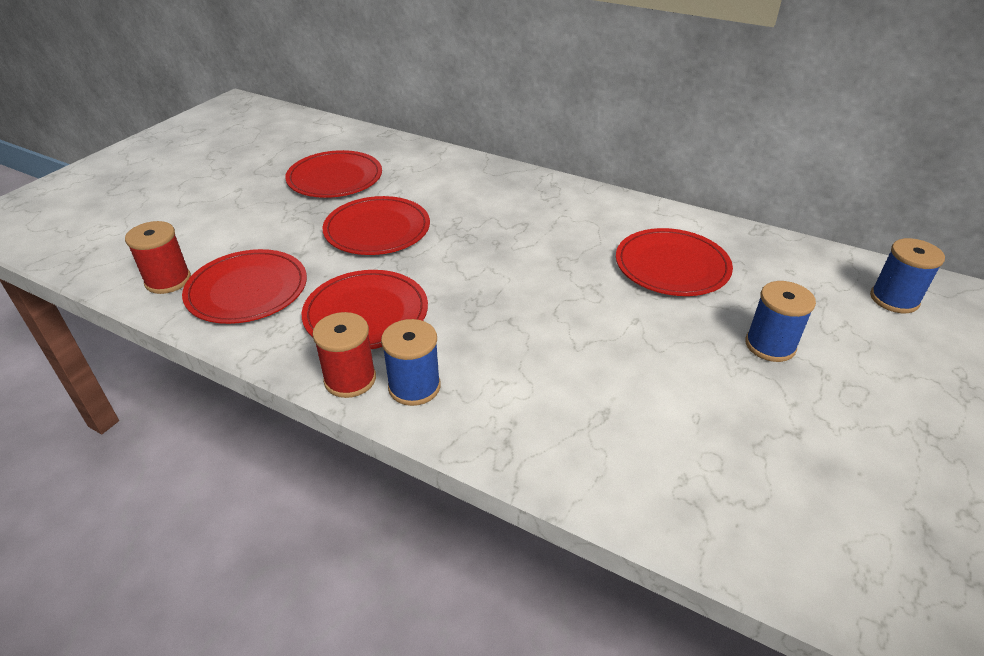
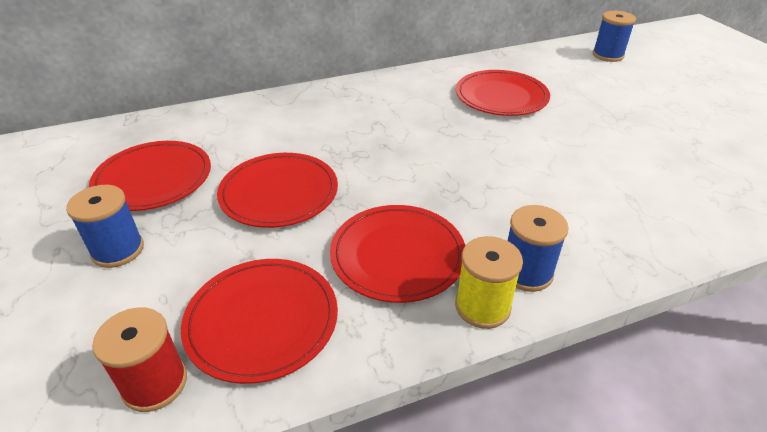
camera: 50 degrees left, 0 degrees up
(350, 379) = (482, 307): red spool -> yellow spool
(770, 345) = (614, 108): blue spool -> blue spool (118, 250)

